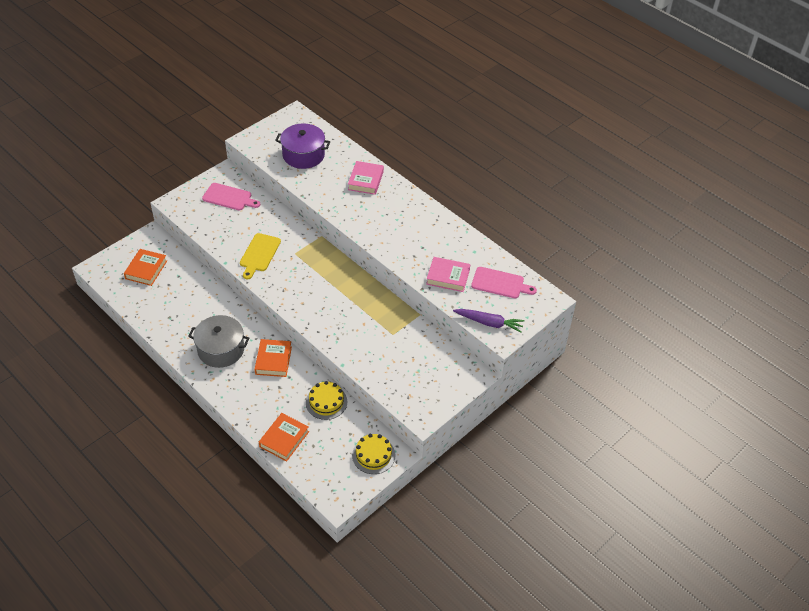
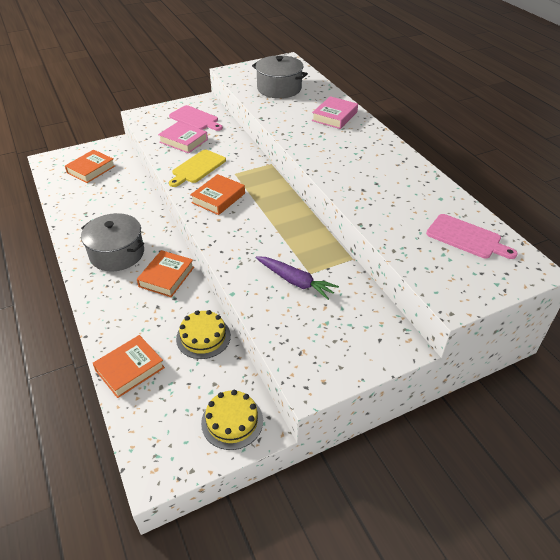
camera: 20 degrees right, 5 degrees down
(292, 282) = (218, 198): none -> orange book
(303, 155) = (279, 88): purple pot -> grey pot
(448, 277) = (398, 218): pink book -> pink book (183, 141)
(489, 323) = (439, 280): purple carrot -> purple carrot (295, 281)

